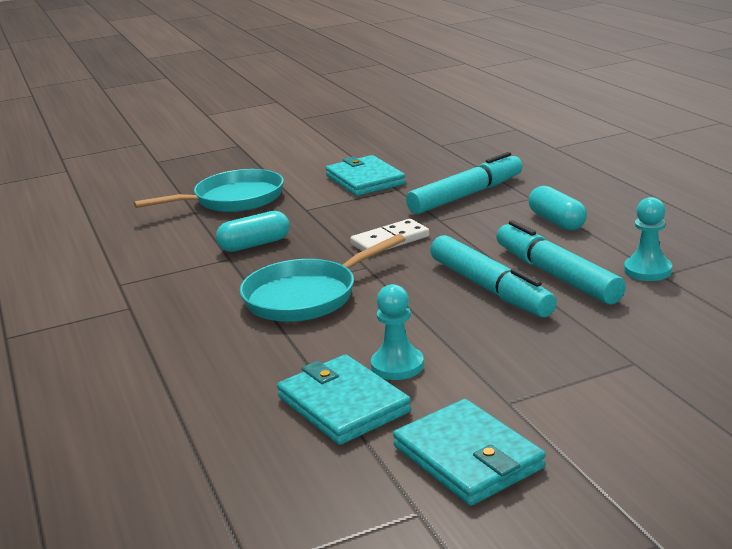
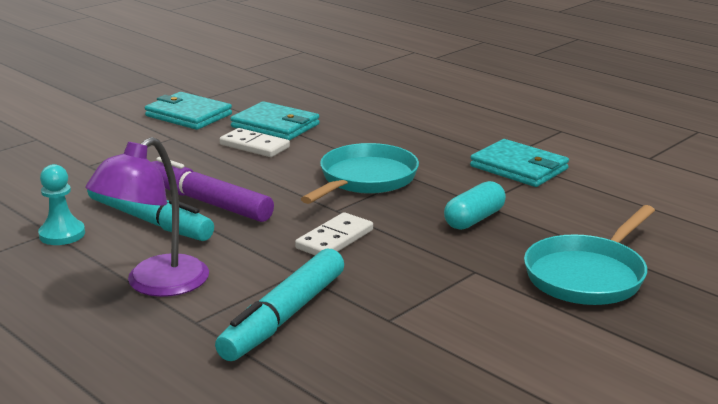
camera: 155 degrees right, 0 degrees up
(365, 180) = (449, 332): turquoise wallet -> turquoise wallet (519, 168)
(397, 365) = (254, 146): turquoise pawn -> white domino
(490, 288) = (208, 202): turquoise marker -> purple marker
(556, 221) = (156, 284): turquoise capsule -> purple lamp

